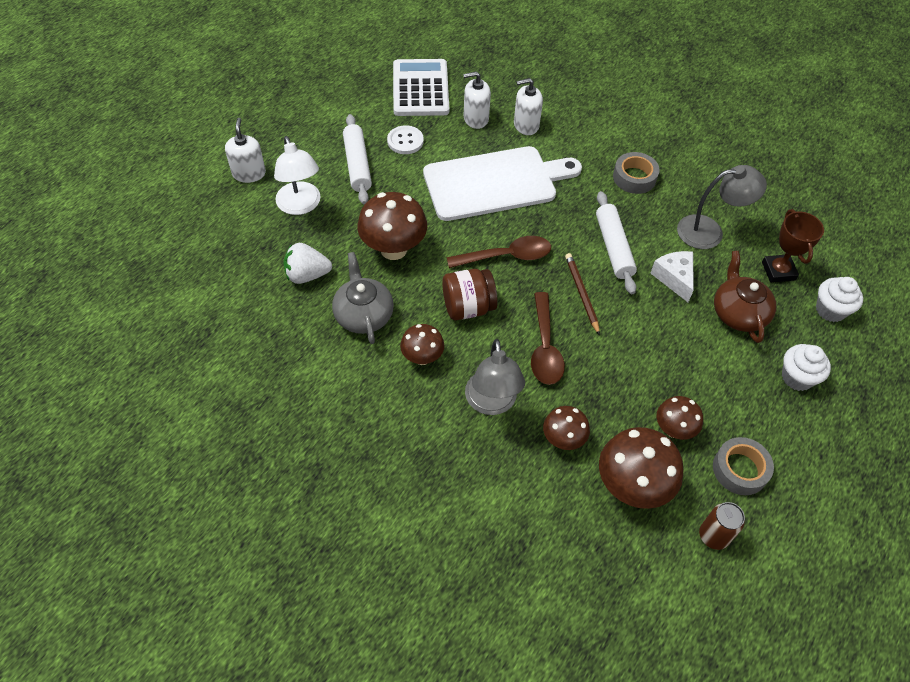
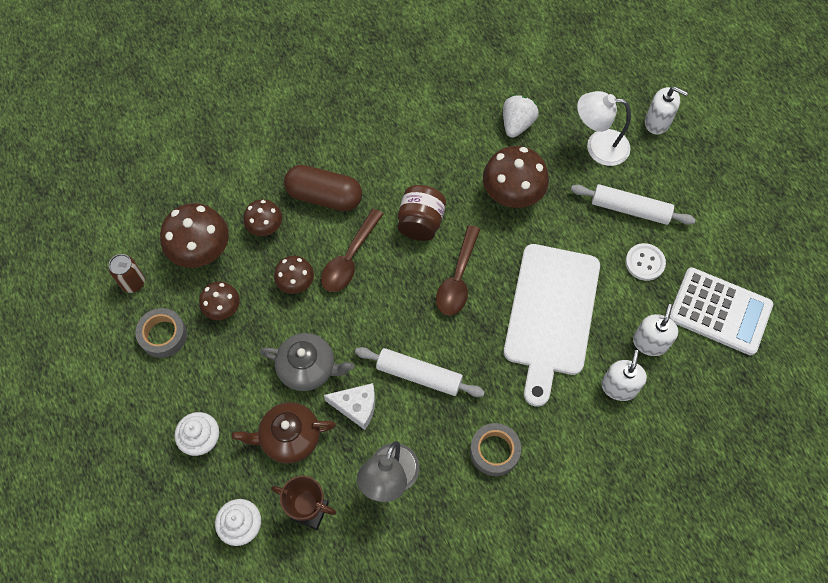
camera: 120 degrees right, 10 degrees up
(363, 315) = (455, 147): grey teapot -> grey teapot (308, 368)
(422, 357) = (392, 169): brown mushroom -> brown mushroom (296, 283)
(492, 403) = (324, 196): grey lamp -> brown capsule
(545, 347) = (349, 259): brown spoon -> brown spoon turned 90 degrees counterclockwise
(582, 294) = (384, 317): brown pencil -> none
(738, 313) = (289, 437): brown teapot -> brown teapot turned 150 degrees clockwise

